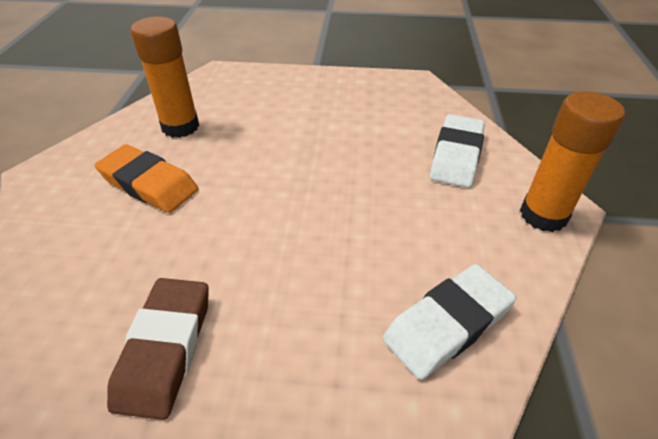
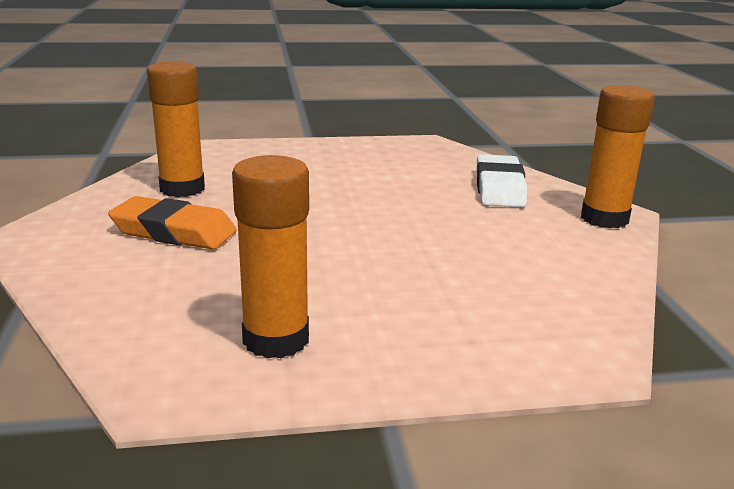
camera: 15 degrees left, 20 degrees down
(165, 349) = (276, 339): brown eraser -> orange glue stick
(447, 324) = (555, 292): white eraser -> none

